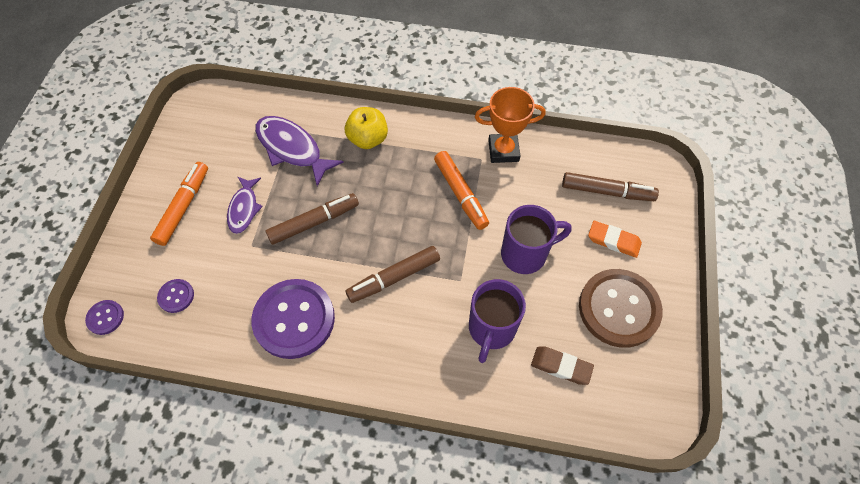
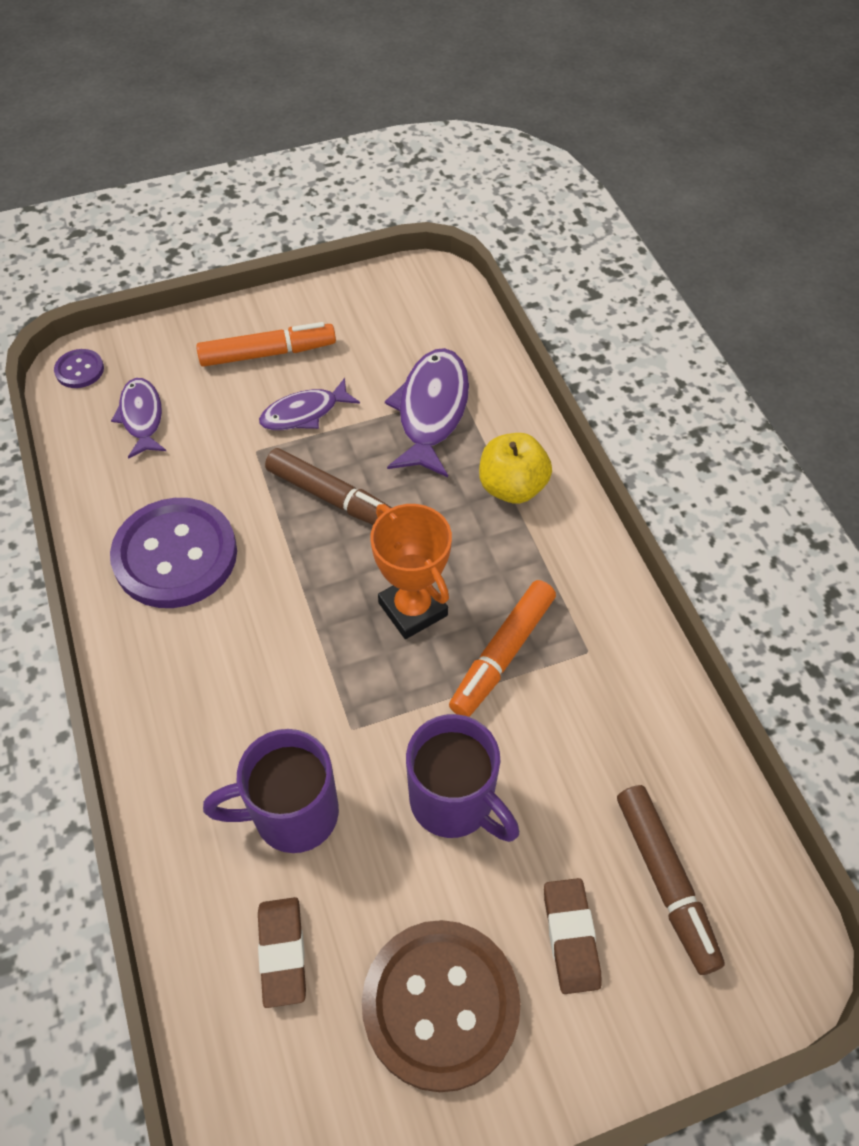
camera: 60 degrees right, 5 degrees down
(176, 296) = (142, 417): purple button -> purple fish
(394, 278) = (304, 639): brown marker -> none
(503, 151) = (627, 676): orange trophy -> orange trophy (413, 609)
(613, 241) = (571, 937): orange eraser -> brown eraser

